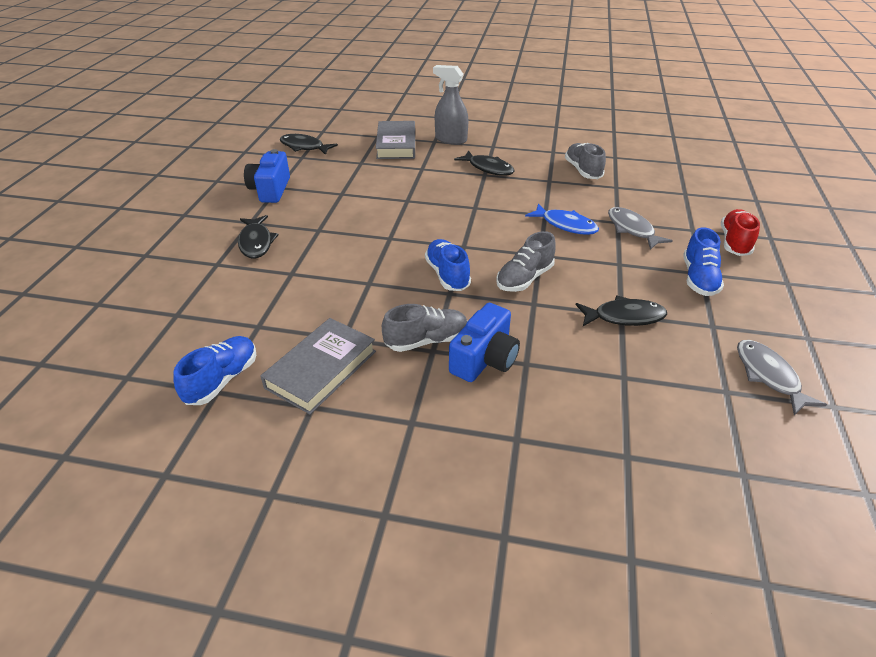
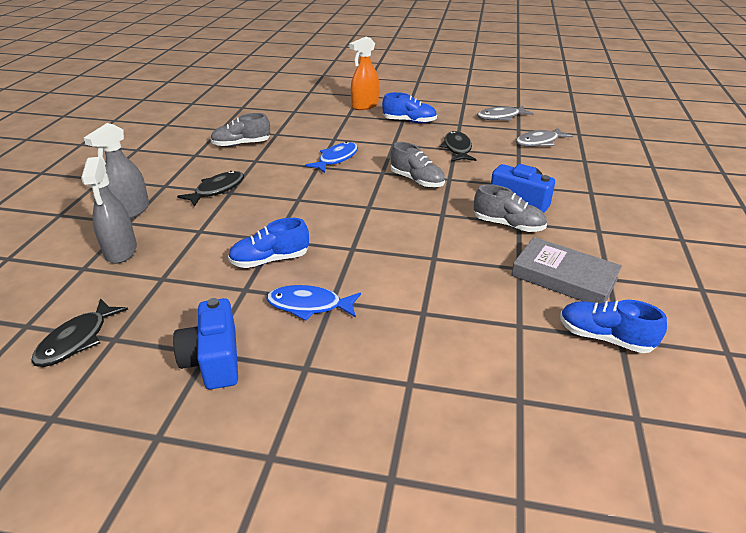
camera: 90 degrees left, 5 degrees down
(256, 242) = (358, 352): black fish -> none
(270, 190) = (214, 360): blue camera -> blue camera turned 75 degrees clockwise
(315, 220) = (309, 305): none -> blue fish
(396, 144) = (121, 251): grey book -> grey spray bottle
(426, 340) = (508, 225): grey shoe -> grey shoe turned 135 degrees clockwise
(447, 275) = (415, 215): blue shoe -> blue shoe (270, 260)
(632, 229) = (345, 135): grey fish -> grey fish (539, 142)
(734, 242) = (365, 105): red shoe -> orange spray bottle

